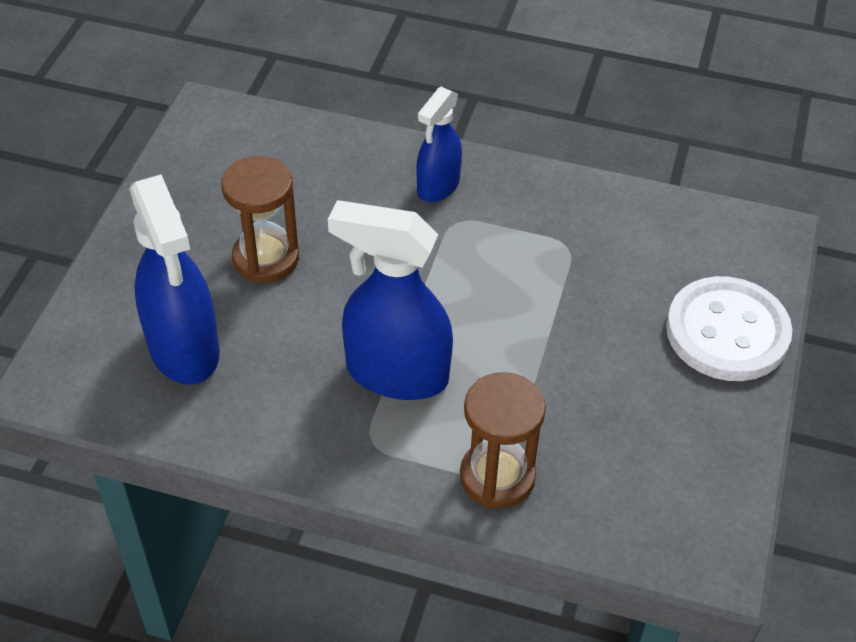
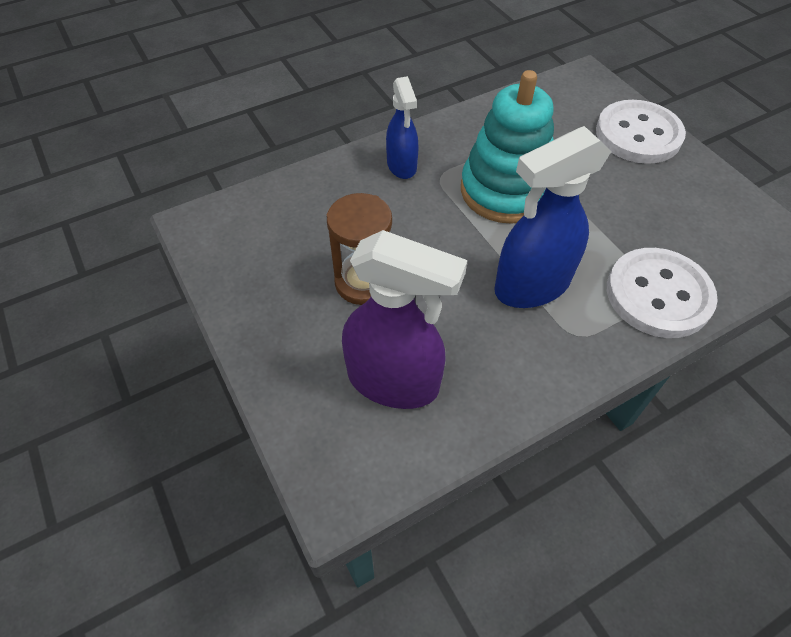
camera: 45 degrees left, 5 degrees up
(184, 349) = (394, 381): blue spray bottle -> purple spray bottle
(497, 476) = (658, 295): brown hourglass -> white button
(499, 279) = (505, 191): none -> turquoise stacking toy

